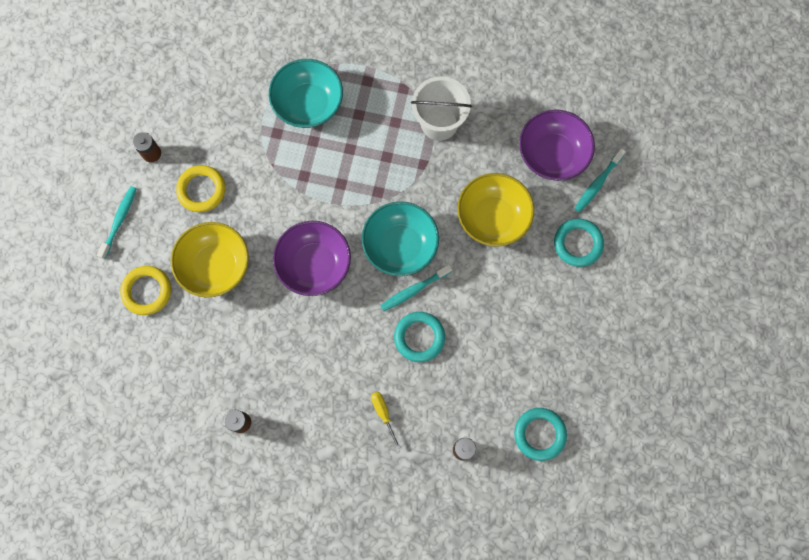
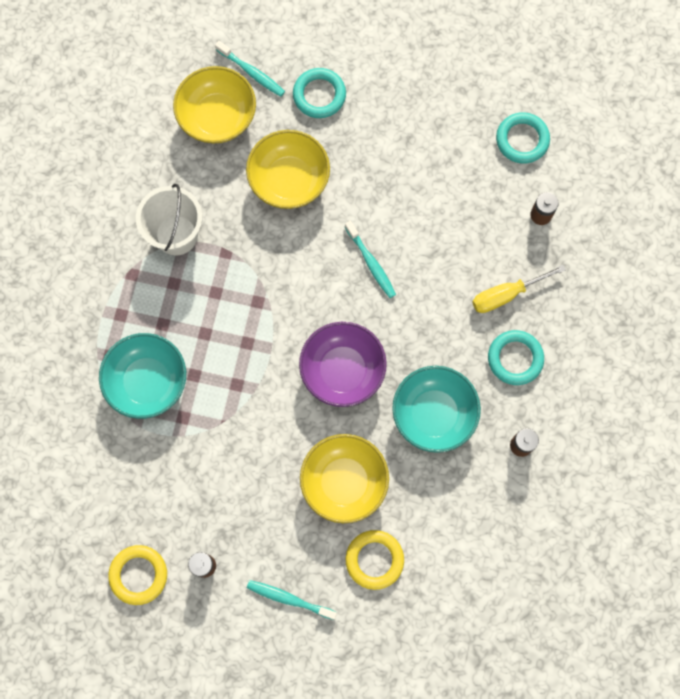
camera: 90 degrees left, 0 degrees up
(201, 190) = (252, 502): yellow ring -> yellow ring (138, 575)
(383, 413) = (506, 295): yellow screwdriver -> yellow screwdriver, size x1.55
(400, 245) = (321, 277): turquoise bowl -> turquoise bowl (433, 414)
(419, 337) = (423, 258): turquoise ring -> turquoise ring (515, 358)
(552, 154) = (217, 117): purple bowl -> yellow bowl

